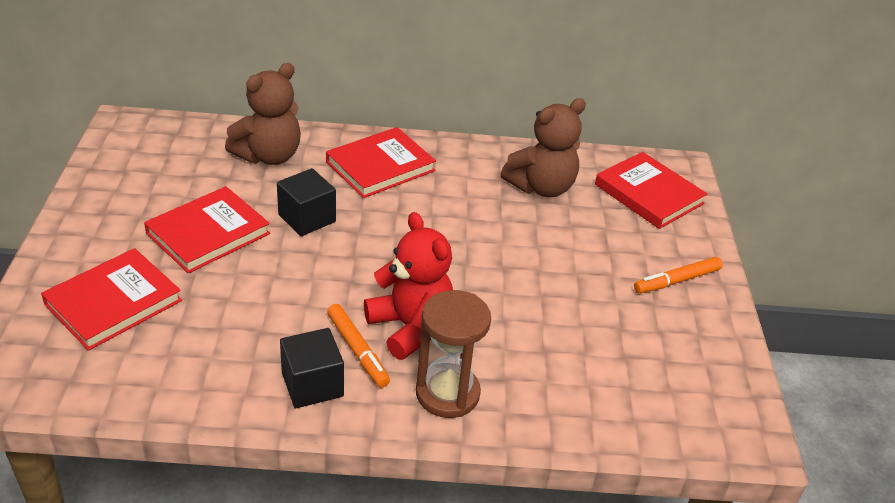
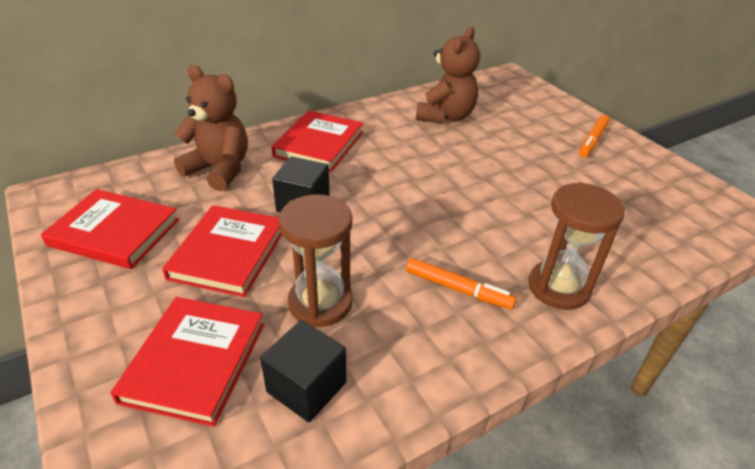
camera: 30 degrees left, 0 degrees up
(238, 305) = (320, 303): none -> brown hourglass
(269, 156) = (219, 170): brown teddy bear -> brown teddy bear turned 75 degrees counterclockwise
(312, 384) = (456, 338): black cube -> black cube (306, 387)
(410, 327) = (475, 251): red teddy bear -> none
(648, 194) = (512, 96): red book -> red book (114, 232)

